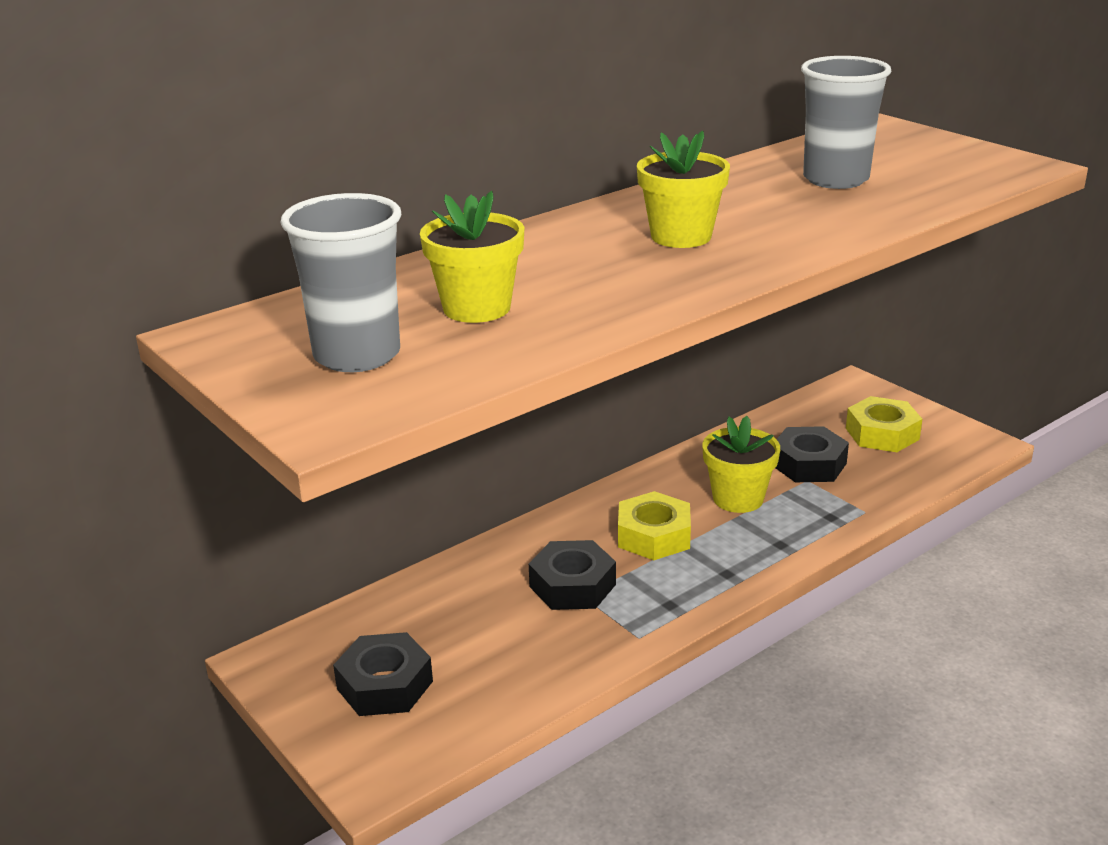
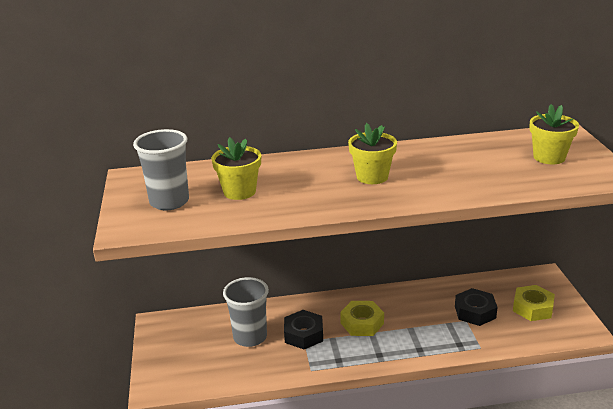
camera: 30 degrees right, 0 degrees up
(385, 685) = (190, 351): black nut -> none
(738, 498) = (420, 318): yellow flower pot -> yellow flower pot (549, 157)
(835, 179) = (493, 161): grey cup -> grey cup (250, 337)

